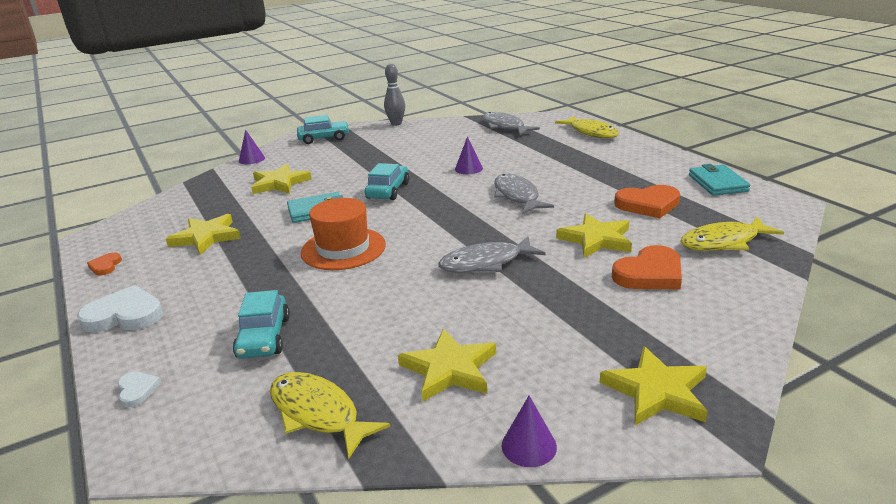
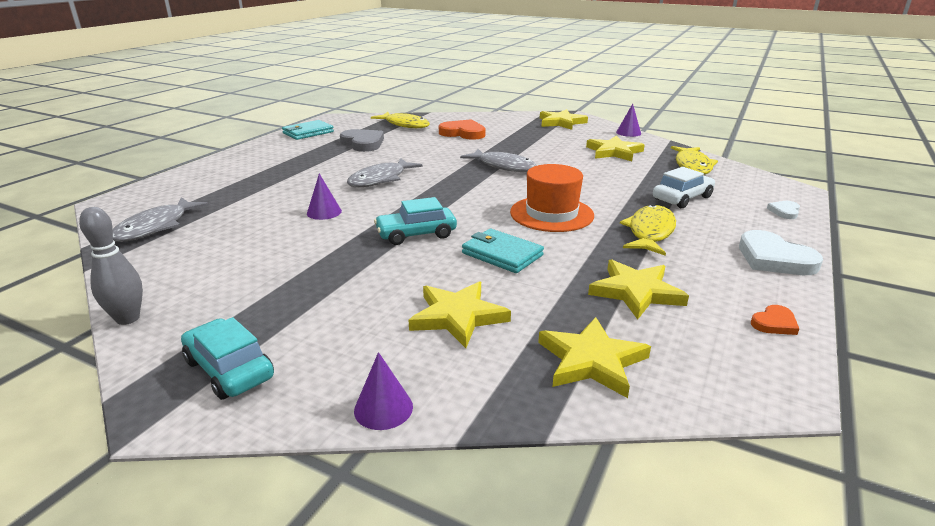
camera: 125 degrees left, 0 degrees up
(264, 337) = (682, 198): turquoise car -> white car
(591, 132) = (181, 181): yellow fish -> yellow fish (650, 232)
(596, 239) = (434, 147): yellow star -> yellow star (592, 361)
(648, 204) = (363, 143): orange heart -> grey heart

